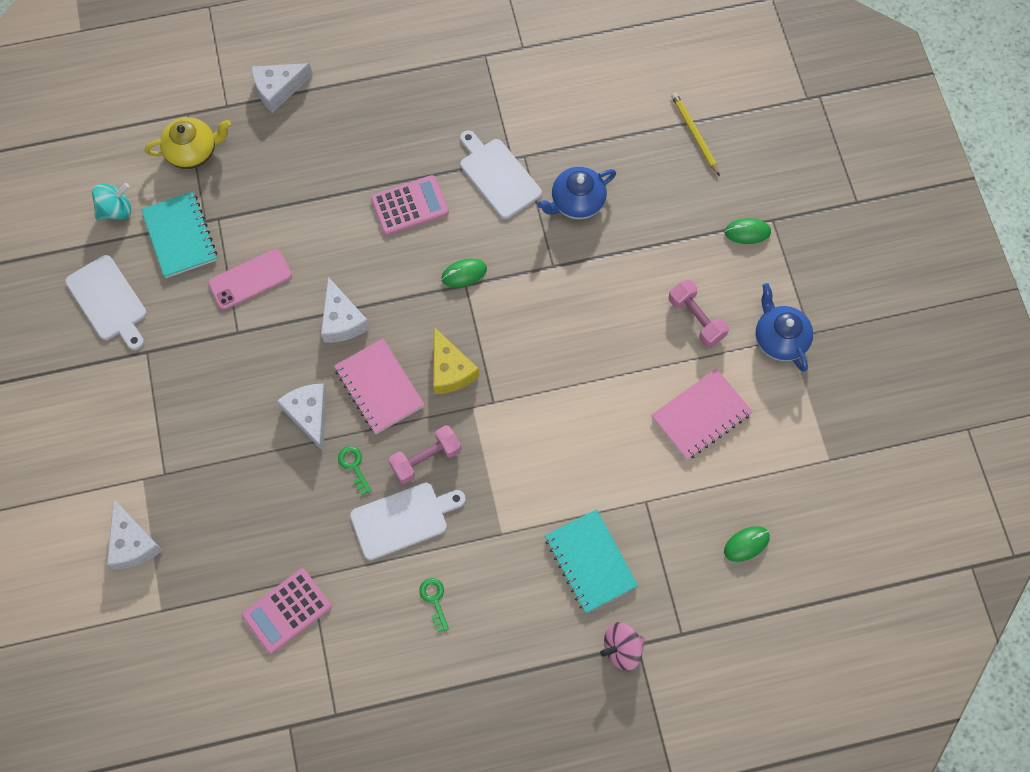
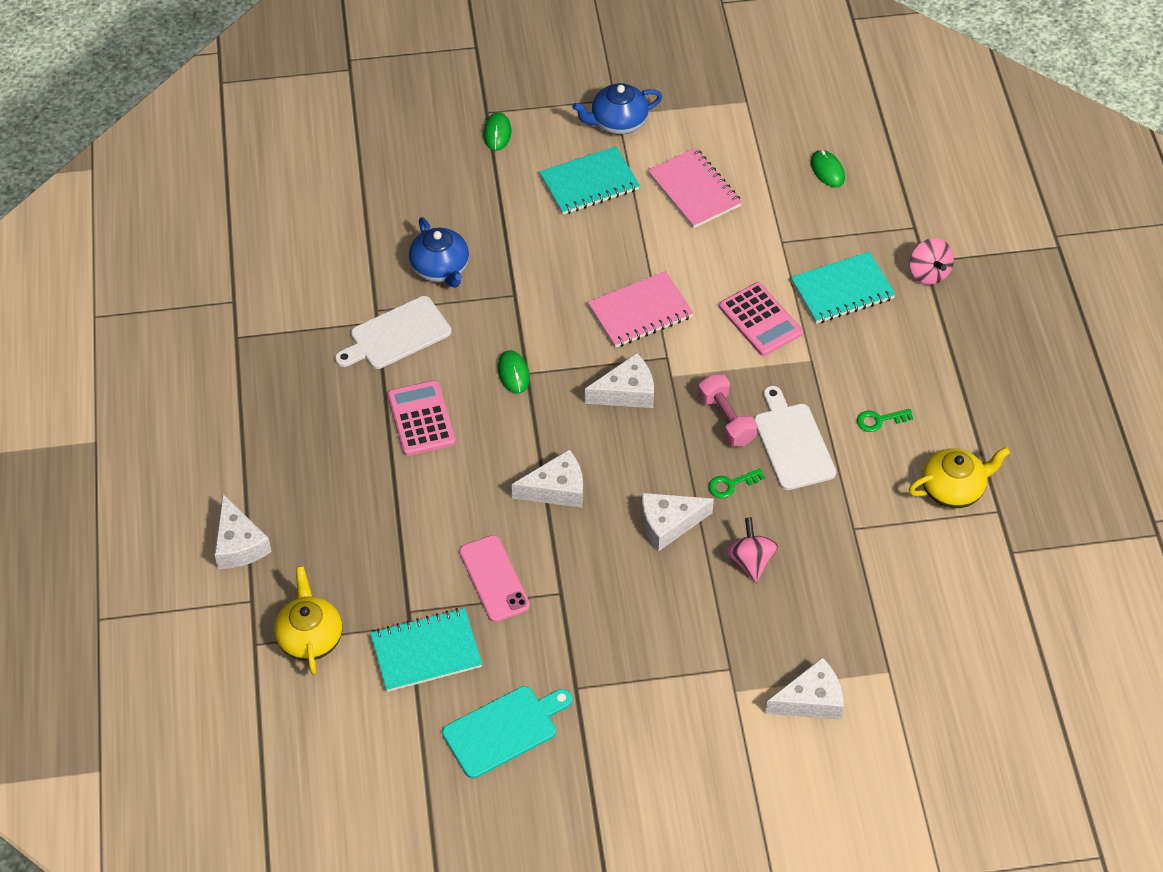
camera: 85 degrees left, 15 degrees down
(108, 301) = (504, 730): white cutting board -> turquoise cutting board
(116, 210) = (379, 723): turquoise spinning top -> none
(273, 487) = (750, 561): none -> pink spinning top
(287, 611) = (889, 551): pink calculator -> pink calculator (760, 320)
(358, 671) = (953, 489): none -> yellow teapot
(379, 387) = (641, 457): pink notebook -> pink notebook (640, 312)
(450, 370) = (626, 392): yellow cheese -> white cheese
(694, 134) = (375, 163): yellow pencil -> none
(696, 319) = (589, 183): pink dumbbell -> turquoise notebook

